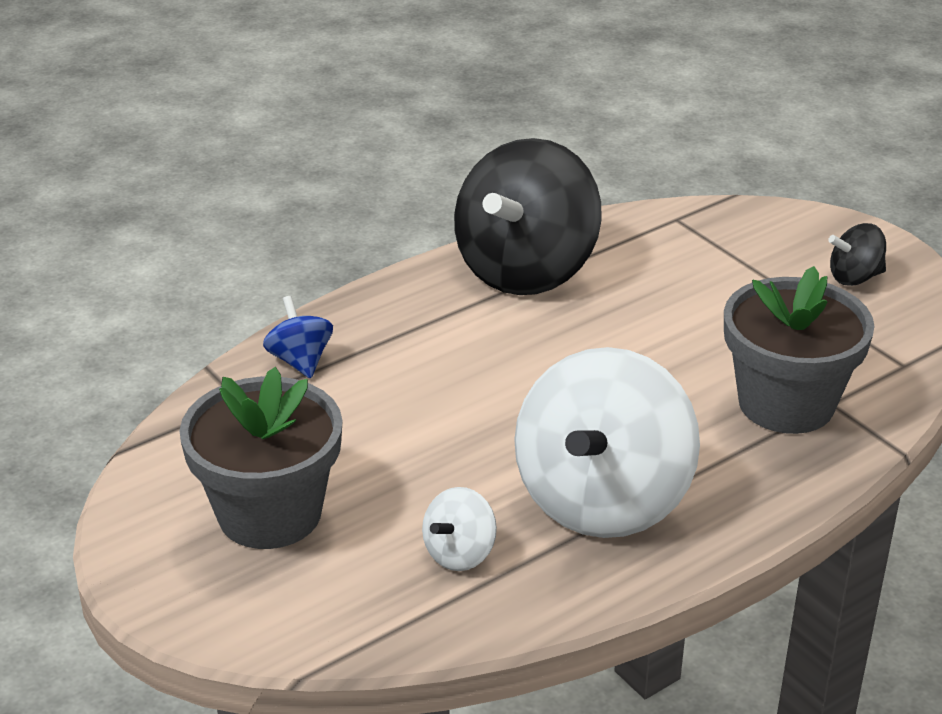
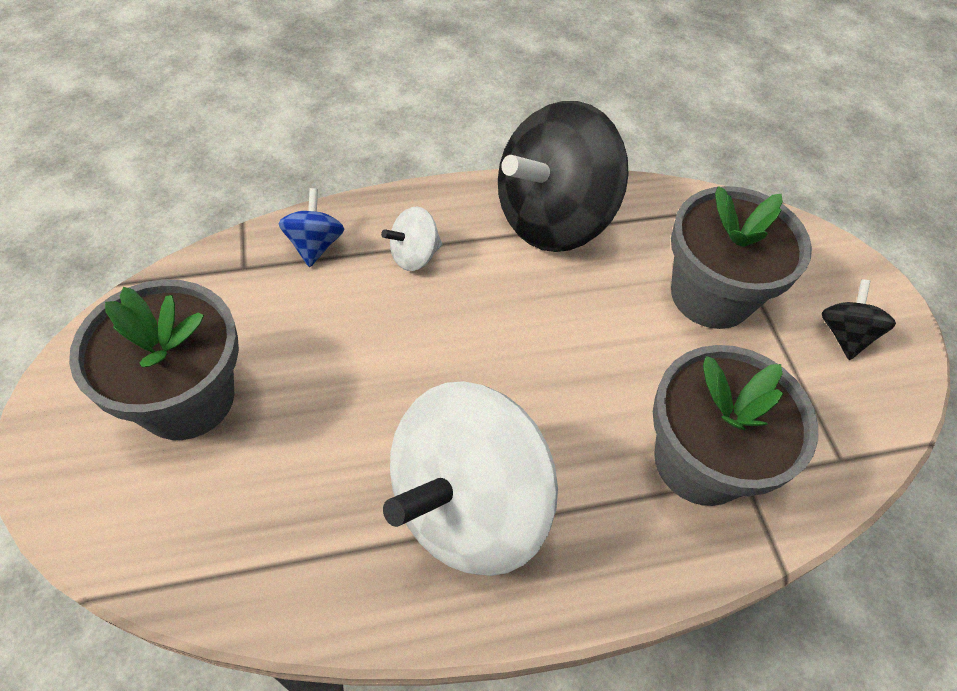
camera: 20 degrees right, 20 degrees up
(459, 553) = (307, 514): white spinning top -> white spinning top (414, 256)
(717, 284) = (711, 295): none -> grey flower pot
(854, 277) = (844, 335): black spinning top -> black spinning top turned 90 degrees clockwise

